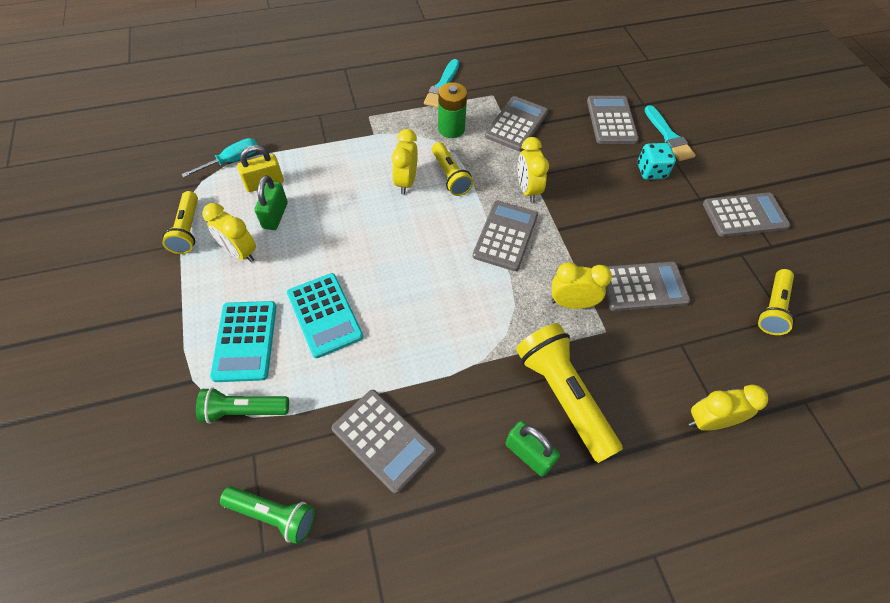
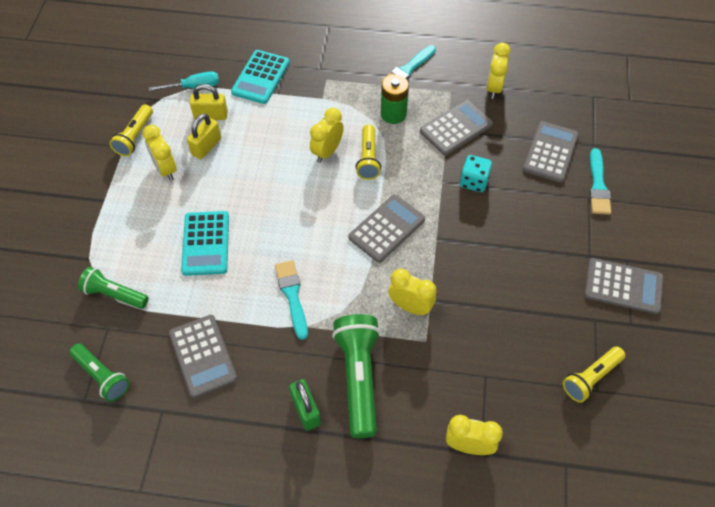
camera: 25 degrees right, 0 degrees up
(245, 341) = (138, 242): turquoise calculator -> turquoise calculator (260, 77)
(275, 215) = (206, 147): green padlock -> yellow padlock
(447, 336) = (292, 296): none -> turquoise brush
(527, 190) = (430, 194): yellow clock -> yellow clock (494, 88)
(563, 395) = (358, 378): yellow flashlight -> green flashlight
(643, 287) = (482, 316): grey calculator -> none
(651, 171) = (558, 214): turquoise dice -> turquoise dice (474, 181)

